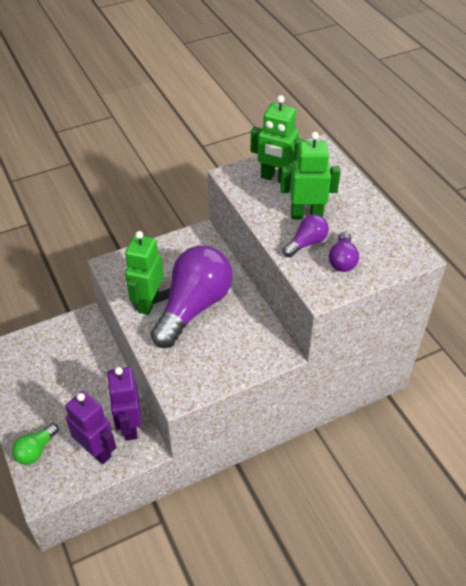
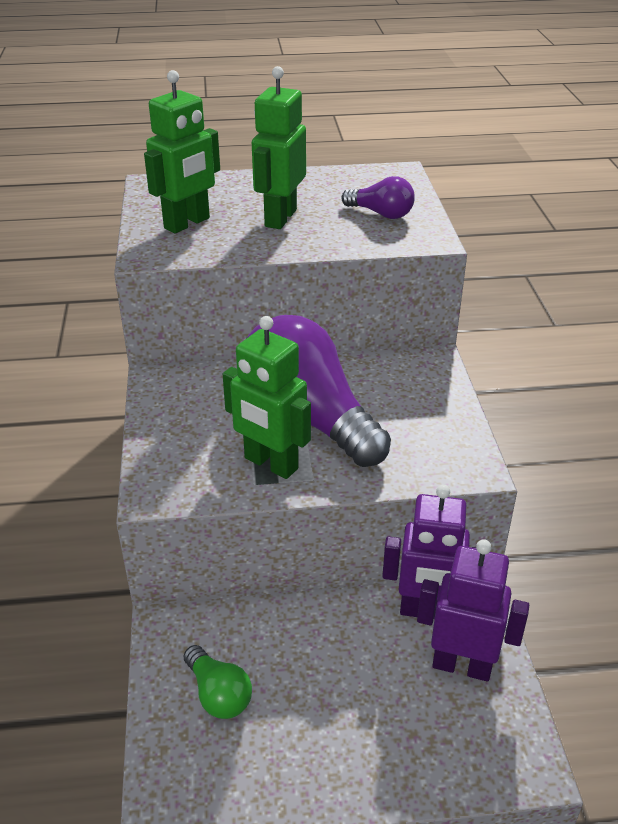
camera: 70 degrees left, 10 degrees down
(36, 450) = (435, 760): green light bulb -> green light bulb (218, 694)
(97, 450) = (462, 665): purple robot -> purple robot turned 45 degrees clockwise
(306, 243) = (334, 229): purple light bulb -> none

